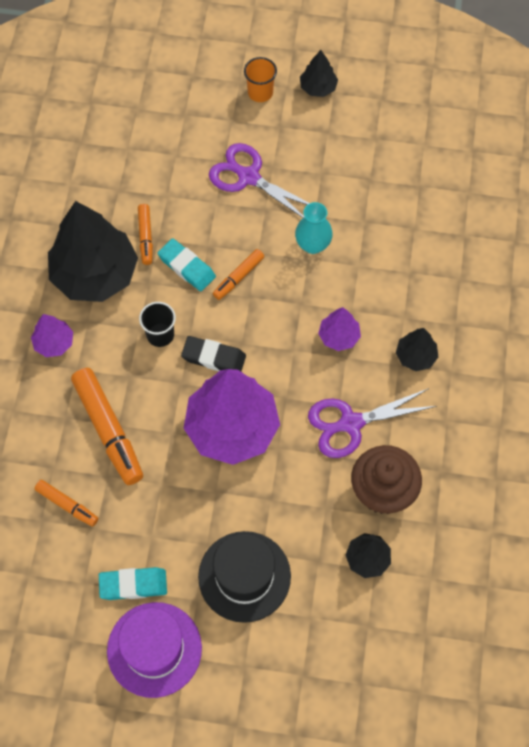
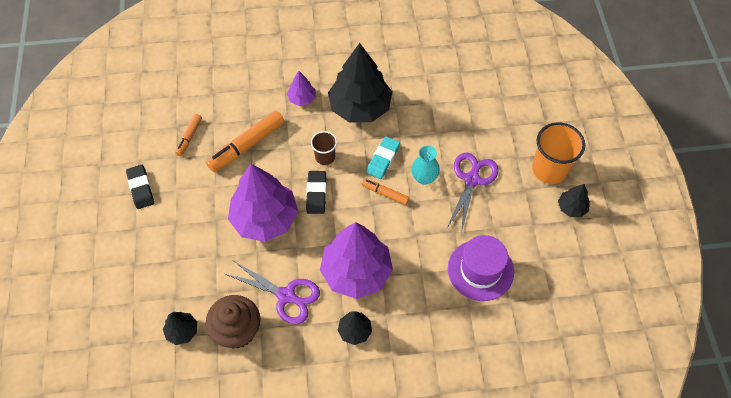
camera: 75 degrees right, 5 degrees down
(133, 585) = (141, 188): turquoise eraser -> black eraser
(145, 237) = (398, 128): orange marker -> none
(154, 649) = (99, 212): purple hat -> purple hat (480, 270)
(160, 335) = (325, 157): black cup -> brown cup
(244, 576) = (156, 253): black hat -> none
(260, 92) = (549, 169): orange cup -> orange cup, size x1.77
(313, 245) = (429, 236): turquoise vase -> turquoise vase (424, 178)
(339, 336) = (356, 272): purple tree -> purple tree, size x2.17
(350, 423) = (286, 296): purple scissors -> purple scissors turned 150 degrees clockwise

